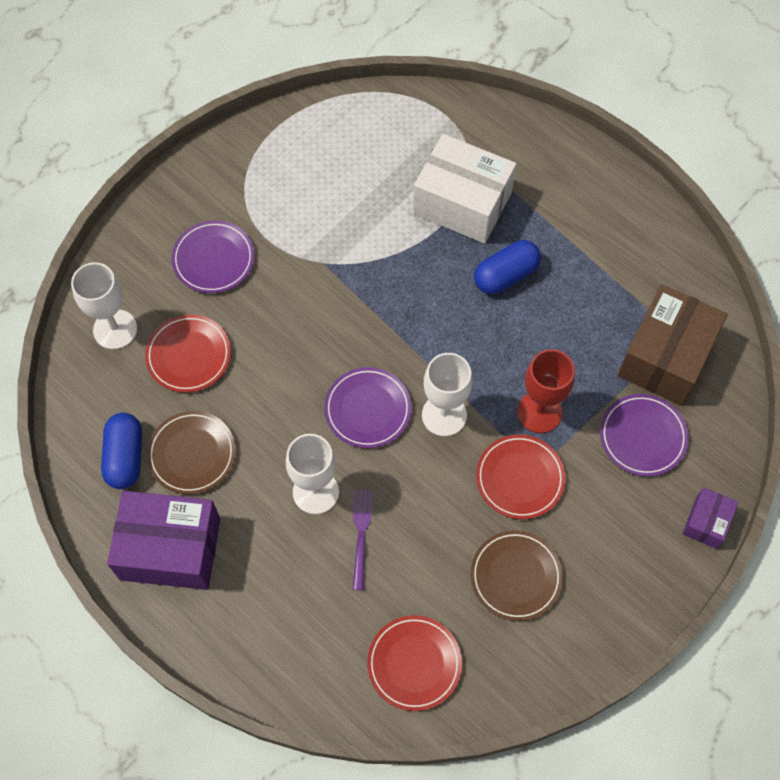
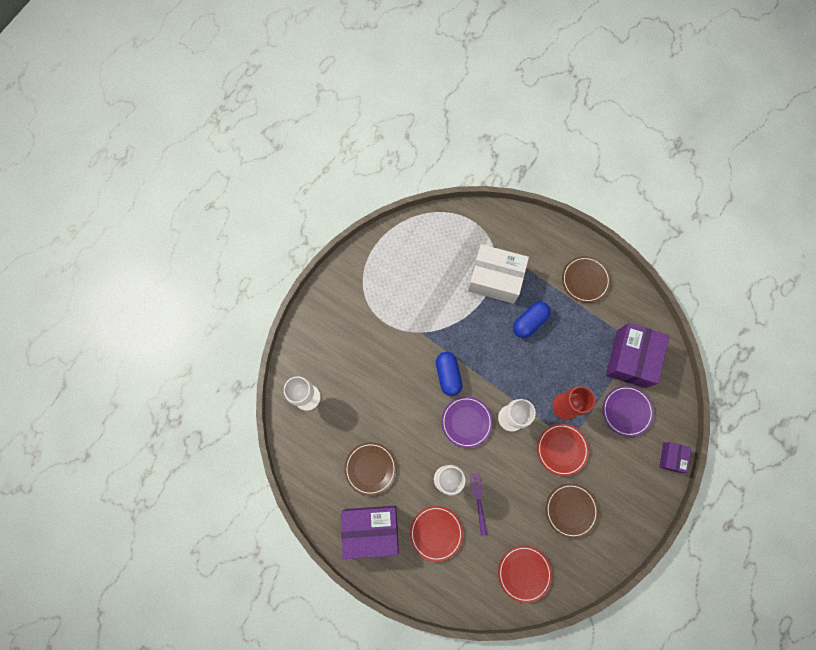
camera: 10 degrees left, 10 degrees up
(125, 457) = (332, 477): blue capsule -> blue capsule (448, 375)
(189, 355) = (354, 406): red plate -> red plate (436, 533)
(213, 259) = (355, 341): purple plate -> none
(611, 227) = (585, 280): none -> brown plate
(665, 357) = (631, 358): brown box -> purple box

